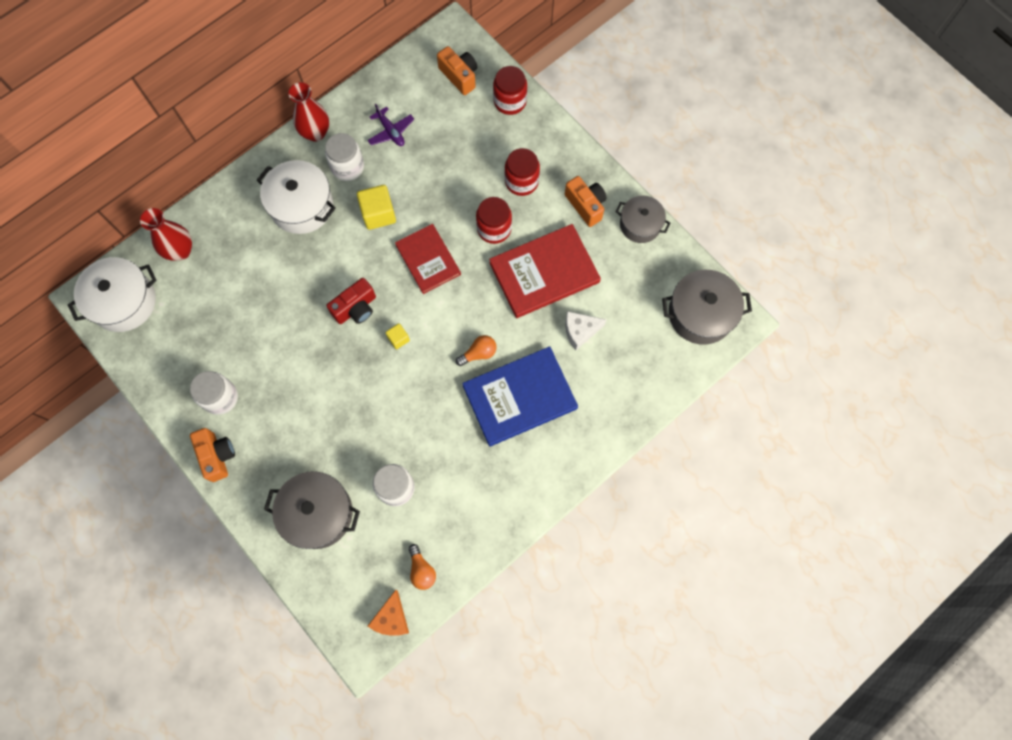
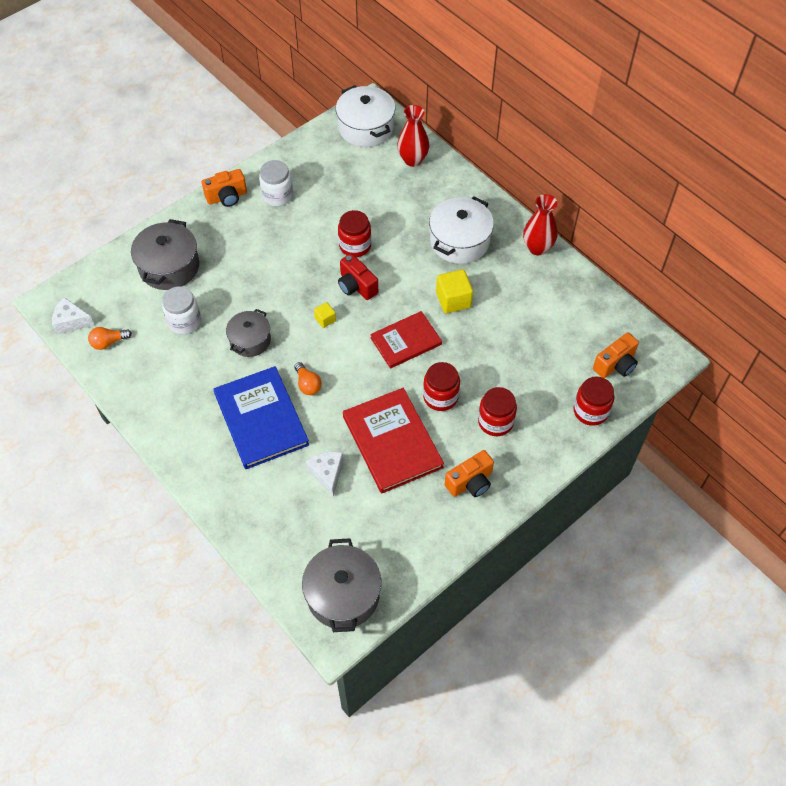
camera: 90 degrees right, 15 degrees down
(301, 311) = (355, 245): none -> red jar
(347, 167) = (502, 274): white jar -> none
(391, 131) = (544, 307): purple plane -> none
(392, 618) = (71, 322): orange cheese -> white cheese
(640, 224) = (449, 536): grey pot -> grey pot (250, 340)

